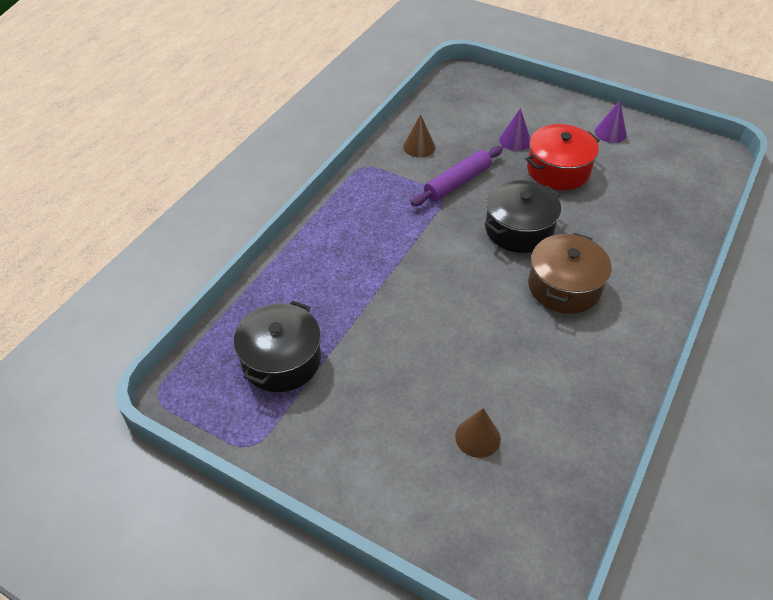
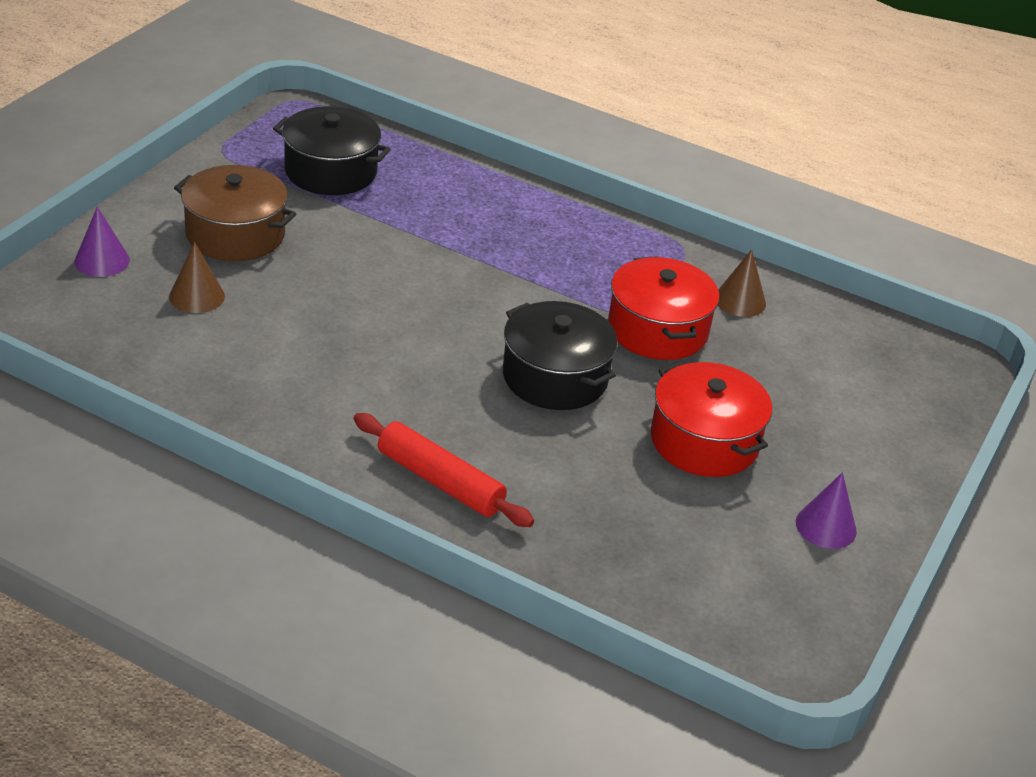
camera: 85 degrees right, 10 degrees down
(457, 183) = (657, 329): purple rolling pin -> red pot
(515, 140) = (777, 403): purple cone -> purple cone (102, 260)
(564, 286) = (434, 403): brown pot -> brown pot (235, 234)
(637, 282) = (440, 481): none -> red rolling pin

